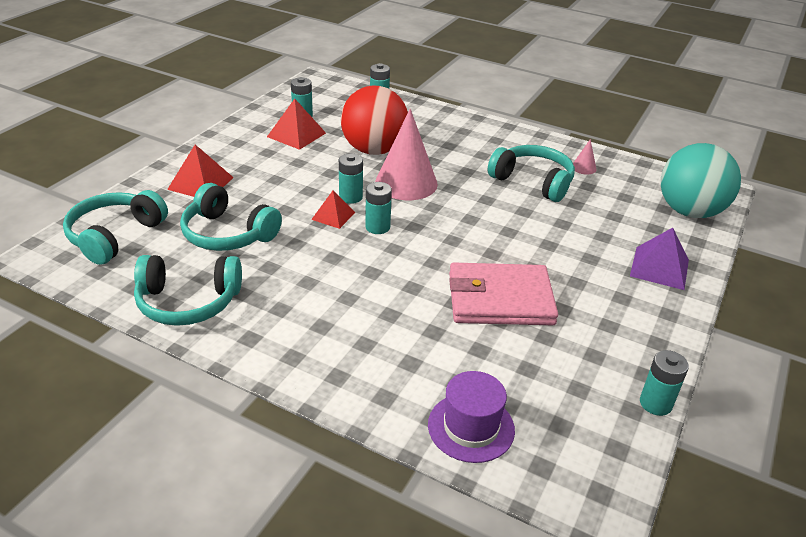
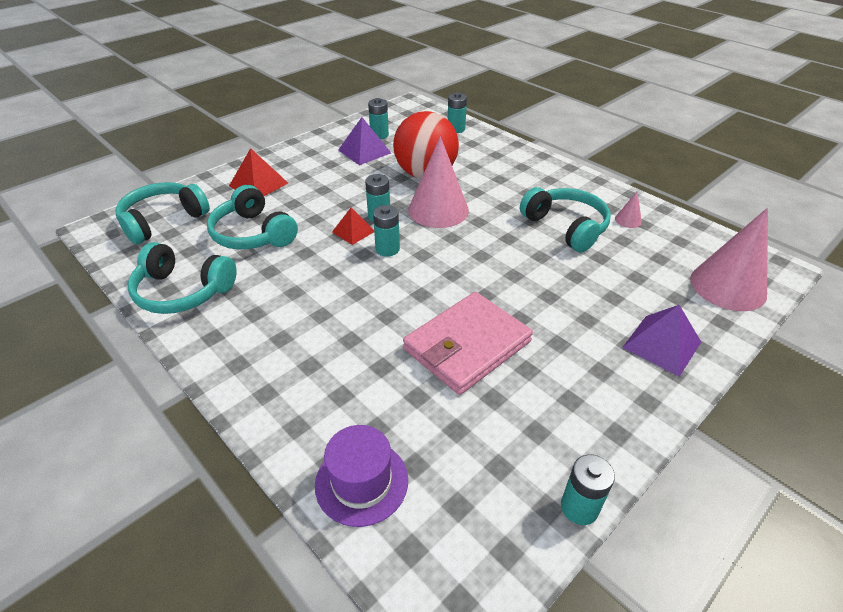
camera: 20 degrees right, 5 degrees up
(296, 135) = (364, 151): red pyramid -> purple pyramid
(500, 299) = (467, 345): pink wallet -> pink wallet turned 60 degrees counterclockwise
(689, 211) = (728, 286): turquoise ball -> pink cone

